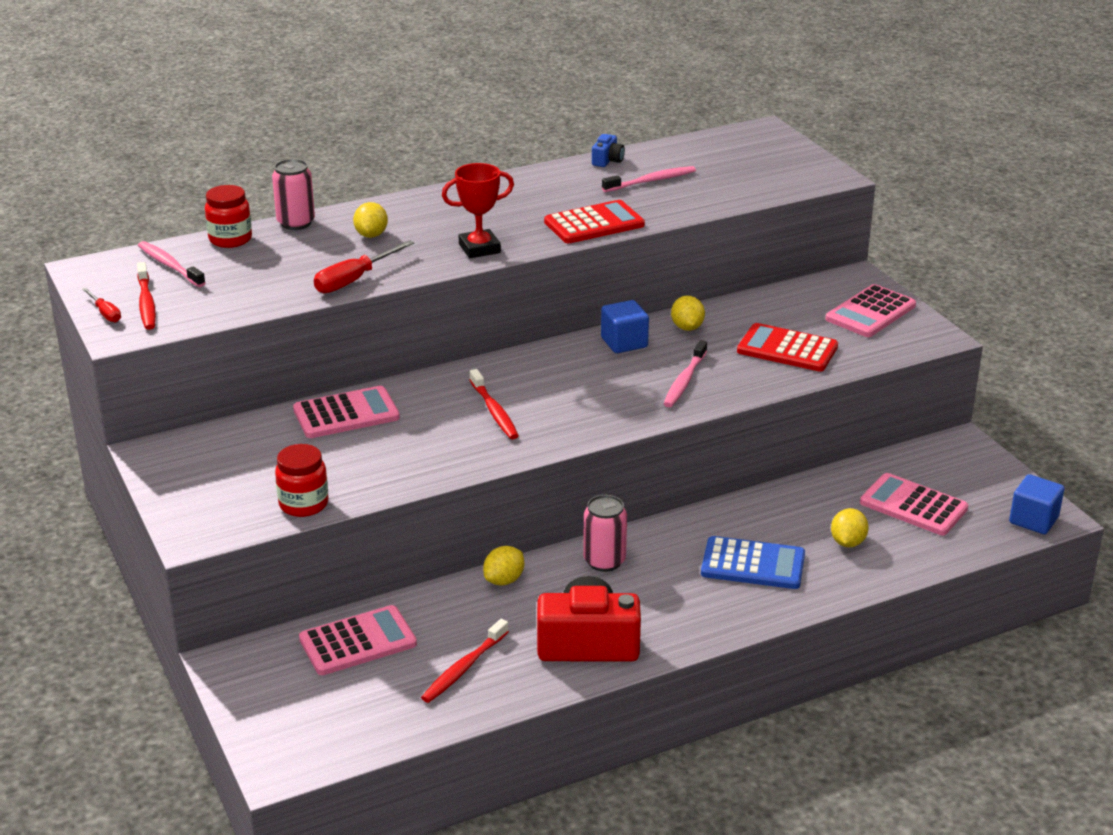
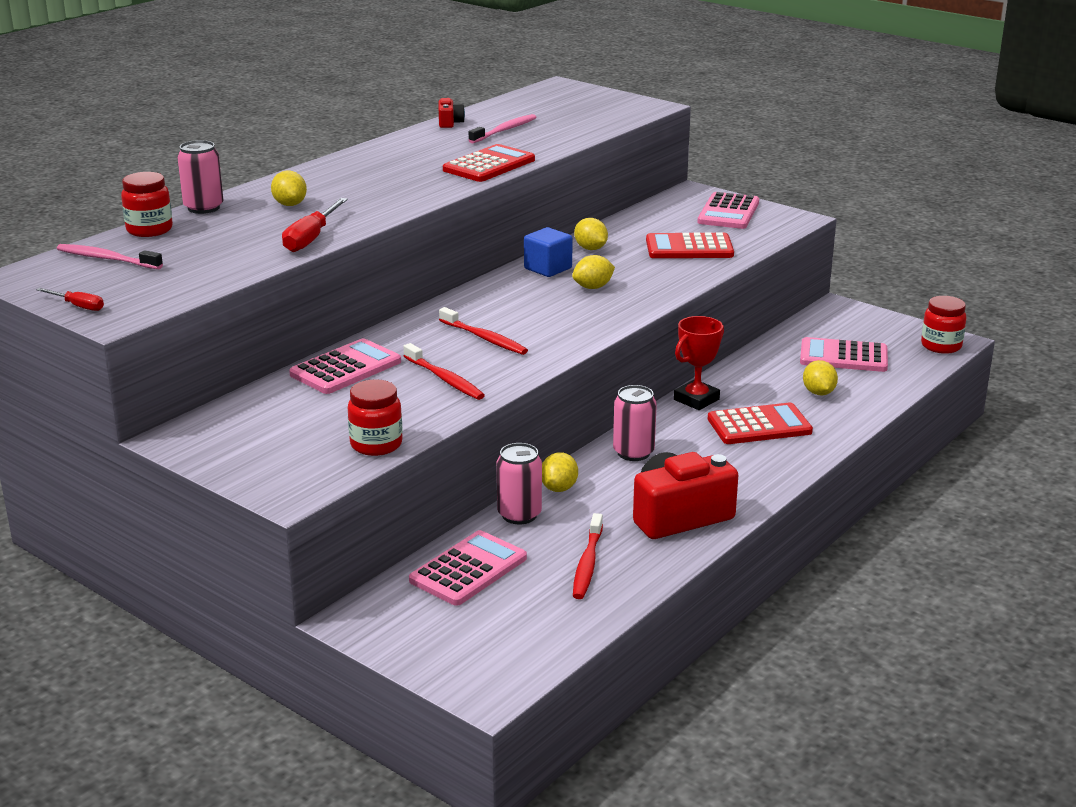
camera: 25 degrees left, 5 degrees down
(146, 303) = (114, 291): red toothbrush -> red toothbrush (445, 379)
(446, 598) = (519, 515): none -> pink can
(479, 248) = (405, 197): red trophy -> red trophy (696, 399)
(607, 160) = (450, 123): blue camera -> red camera
(647, 376) = (593, 287): none -> yellow lemon
(684, 381) = (628, 284): pink toothbrush -> none
(753, 564) = (759, 425): blue calculator -> red calculator
(1033, 520) = (941, 346): blue cube -> red jar

